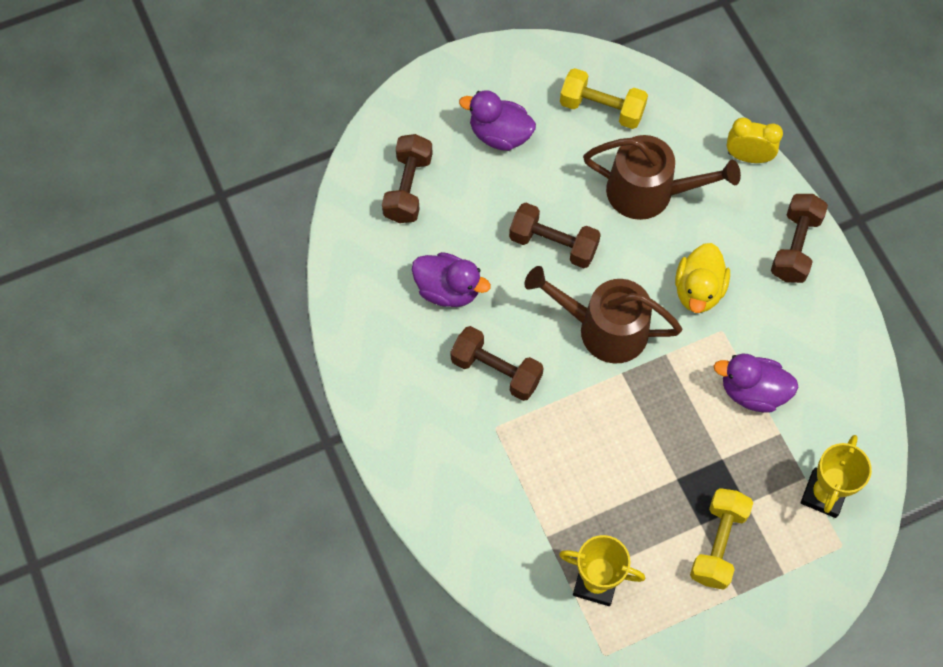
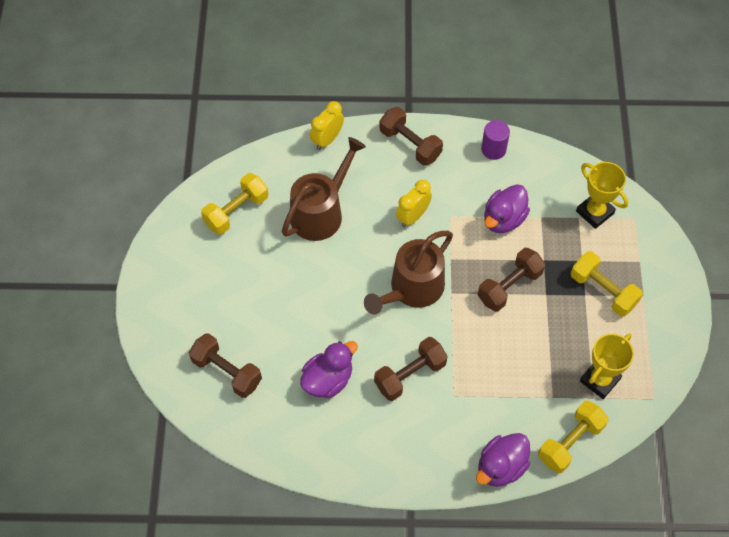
camera: 65 degrees left, 5 degrees down
(500, 135) = (218, 288): purple duck -> purple duck (501, 467)
(500, 577) = (570, 442): none -> yellow dumbbell
(553, 244) = (328, 292): brown dumbbell -> brown dumbbell (509, 286)
(698, 290) = (413, 216): yellow duck -> yellow clock
(844, 342) = (493, 149): none -> purple cylinder

